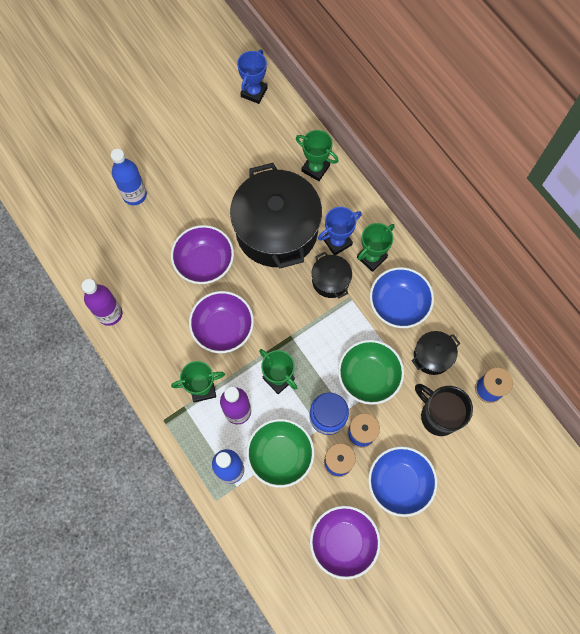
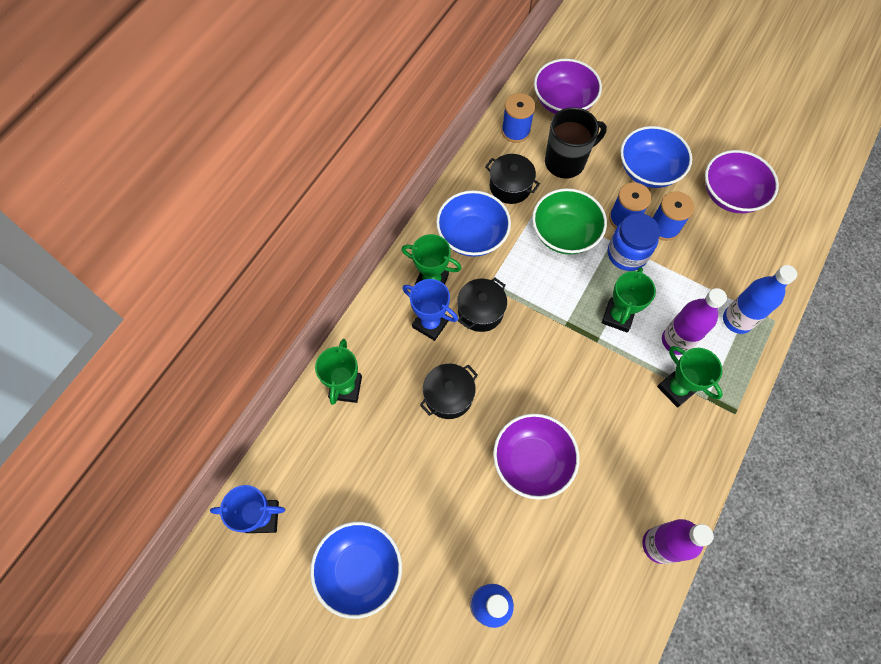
camera: 115 degrees left, 5 degrees down
(193, 133) = (360, 570): none -> blue bowl
(223, 328) = (598, 400): purple bowl -> purple bowl (563, 102)
(276, 230) = (448, 396): black pot -> black pot, size x0.45
(280, 455) = (692, 280): green bowl -> none
(438, 415) = (566, 162): black mug -> black mug turned 135 degrees counterclockwise

